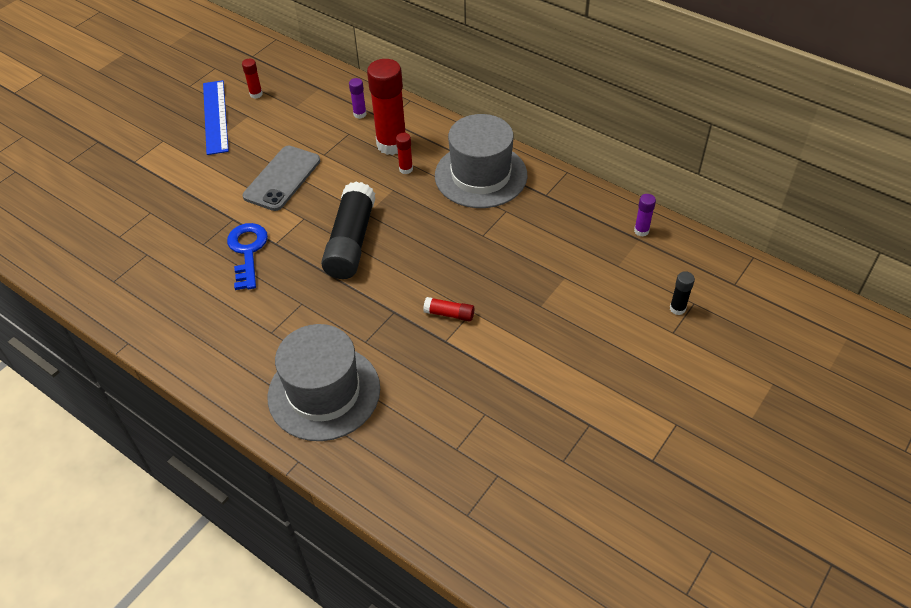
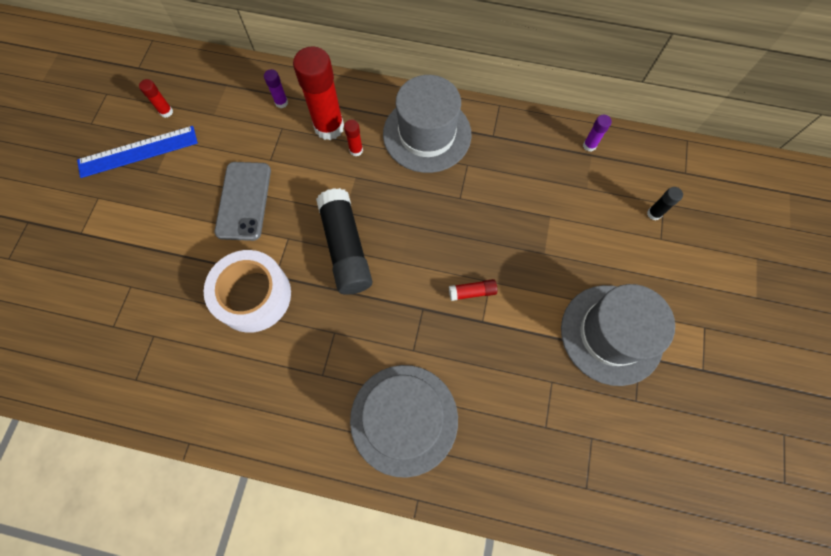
camera: 25 degrees left, 20 degrees up
(215, 116) = (138, 151): blue ruler -> blue ruler turned 75 degrees counterclockwise
(247, 251) = (253, 295): blue key -> white tape
(570, 395) = (611, 334): none -> grey hat

